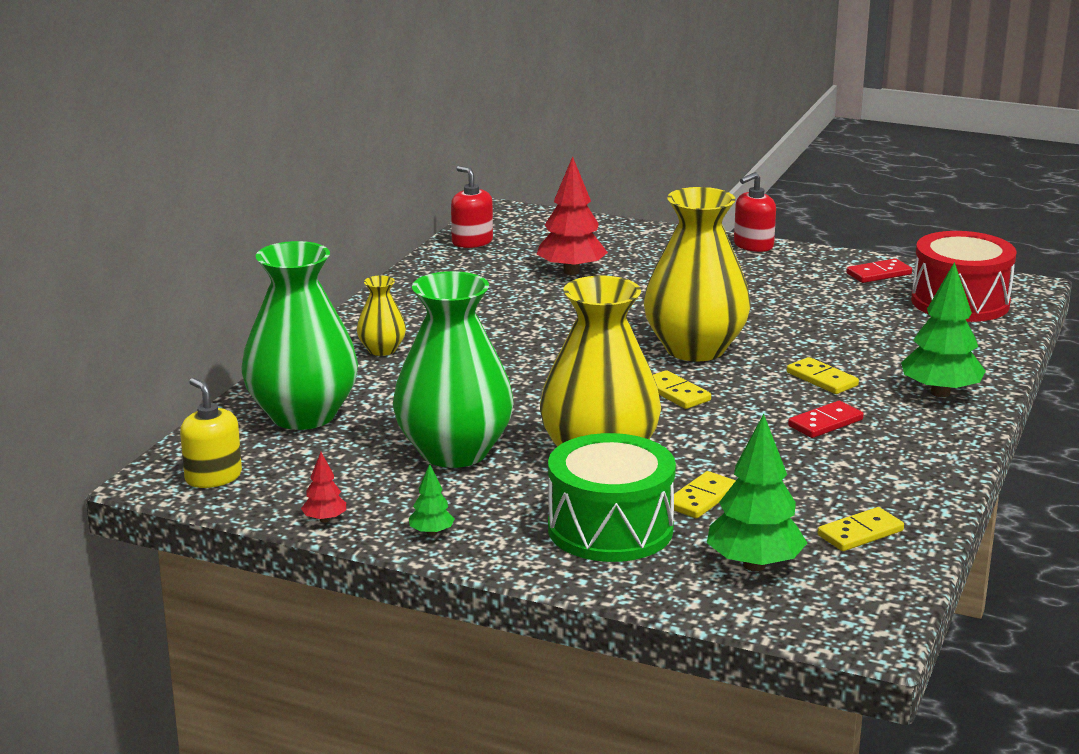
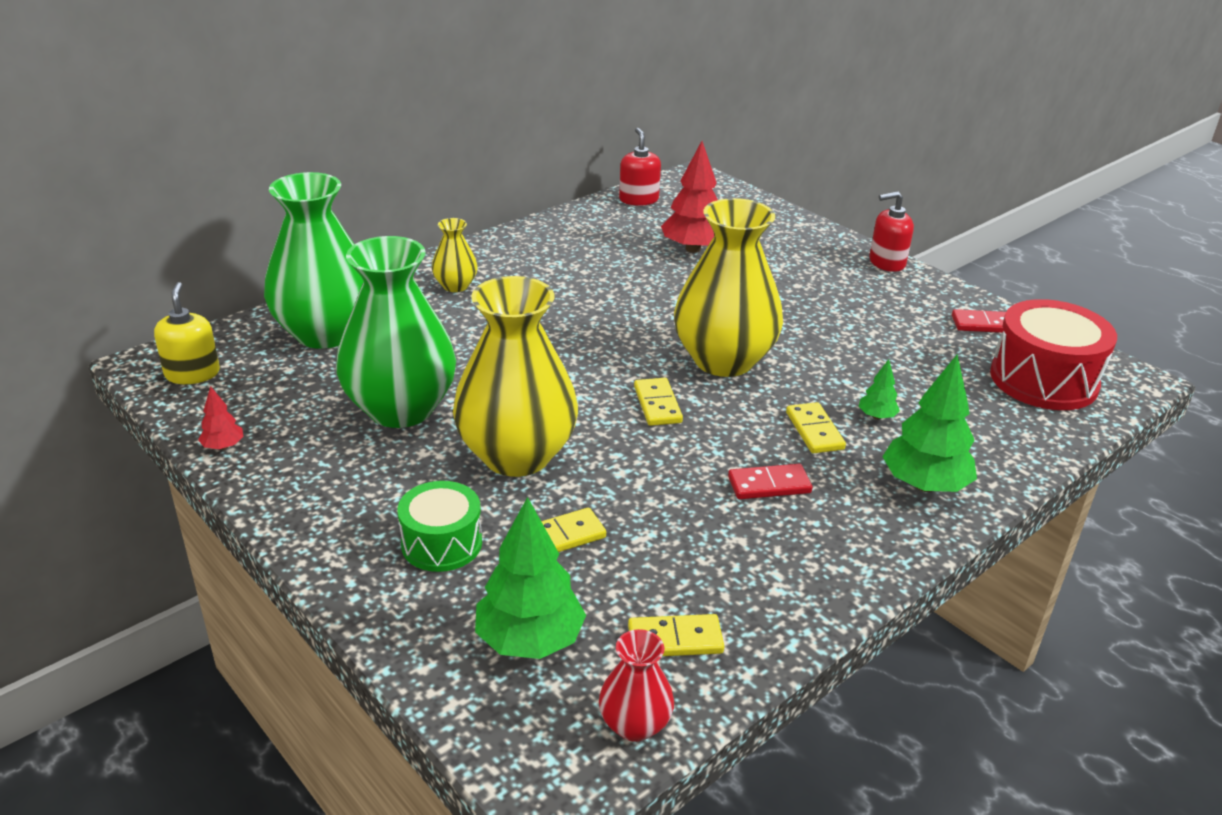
camera: 25 degrees right, 10 degrees up
(431, 533) = (289, 491): green tree -> green tree (876, 416)
(610, 529) = (441, 543): green drum -> green drum, size x0.62
(886, 587) = (634, 724): none -> red vase

